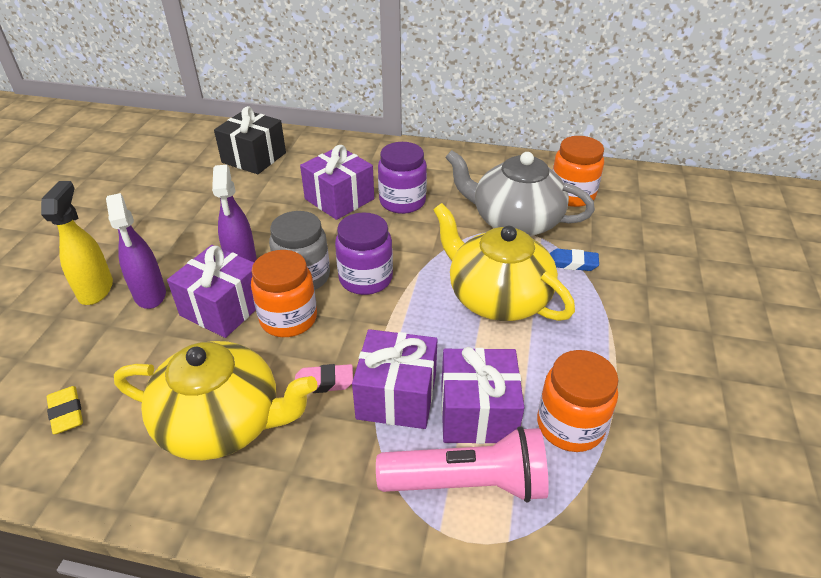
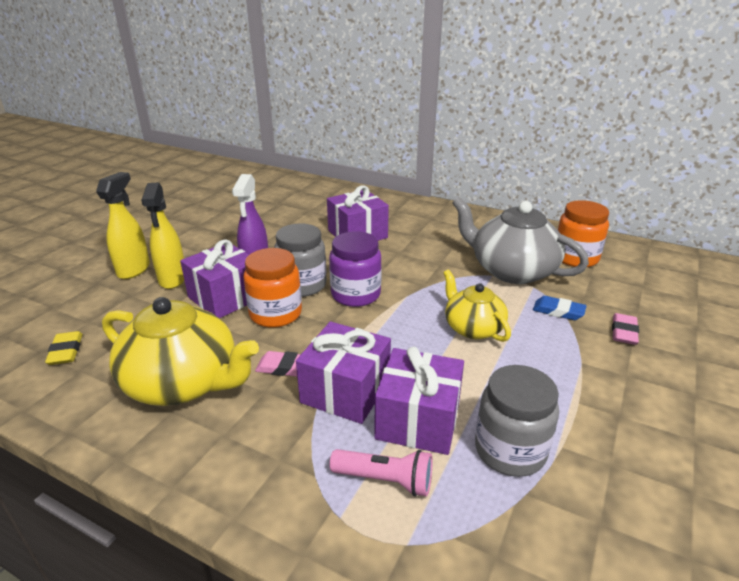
camera: 15 degrees right, 10 degrees down
(150, 295) = (172, 279): purple spray bottle -> yellow spray bottle
(254, 158) = (299, 198): black gift -> none
(402, 201) = (412, 243): purple jar -> none
(468, 483) = (385, 480): pink flashlight -> pink flashlight, size x0.59
(497, 297) = (473, 328): yellow teapot -> yellow teapot, size x0.60
(570, 425) = (510, 450): orange jar -> grey jar
(637, 276) = (623, 332): none -> pink eraser

